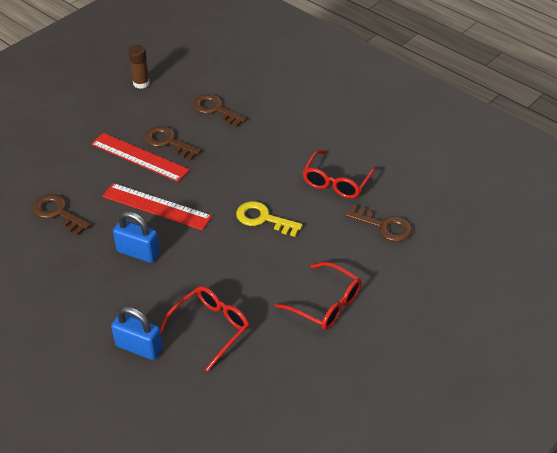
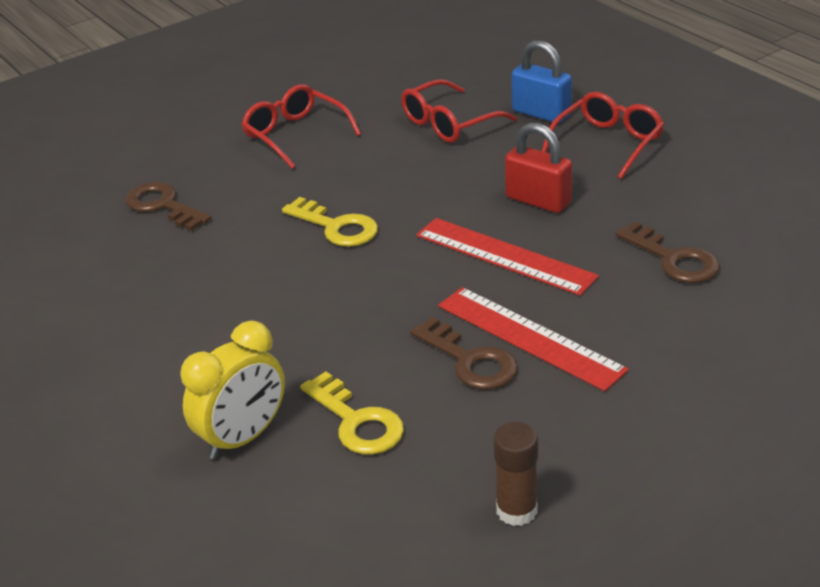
camera: 165 degrees left, 10 degrees down
(138, 252) = (538, 201): blue padlock -> red padlock
(215, 109) = (357, 421): brown key -> yellow key
(264, 98) = (243, 438): none -> yellow clock
(337, 181) = (192, 268): red glasses -> red glasses (607, 144)

